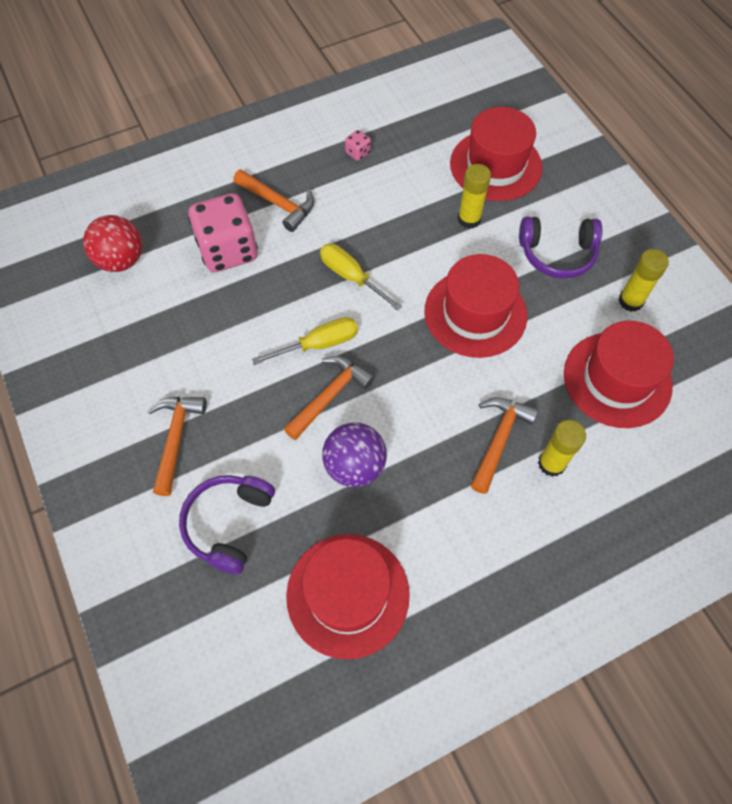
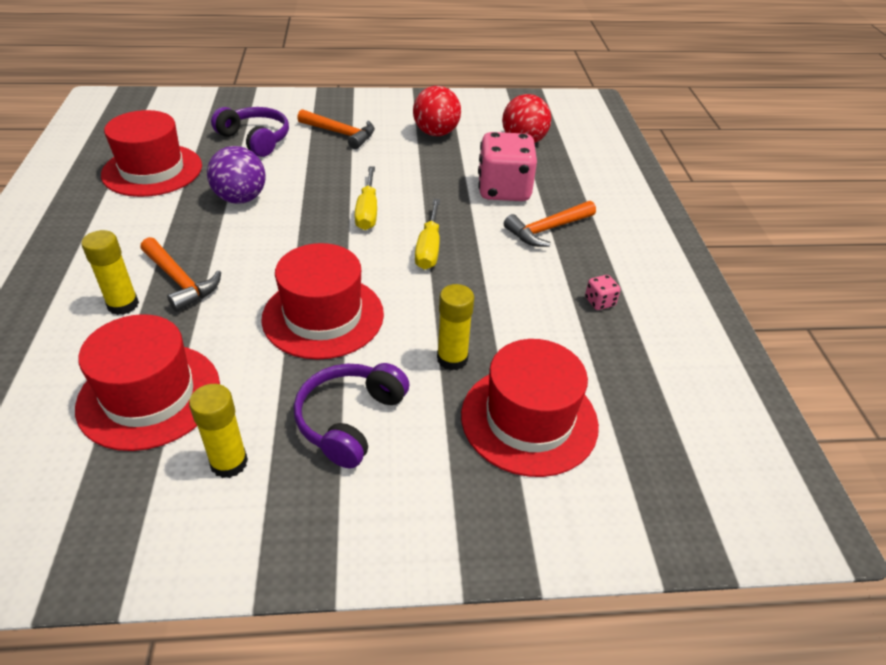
camera: 110 degrees right, 20 degrees down
(135, 344) = (436, 133): none -> red ball
(330, 396) = (313, 204): orange hammer -> none
(350, 276) = (429, 248): yellow screwdriver -> yellow screwdriver turned 120 degrees clockwise

